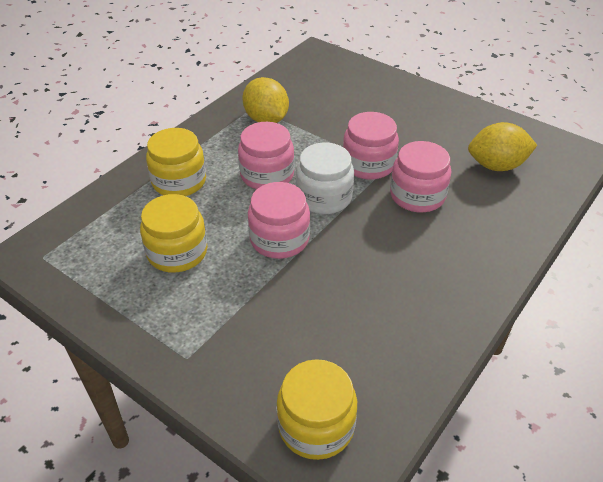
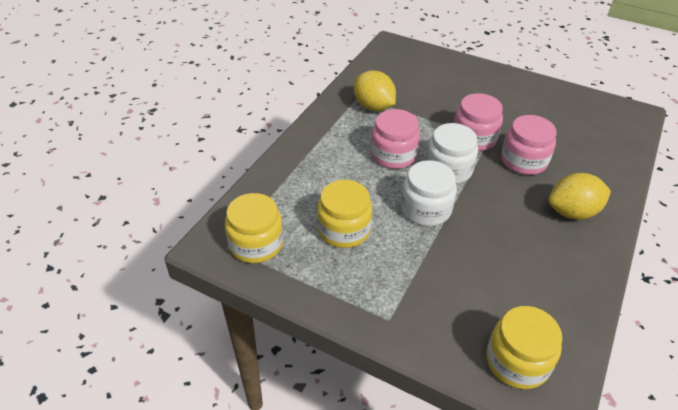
camera: 10 degrees left, 0 degrees up
(179, 181) = (320, 168): yellow jar -> yellow jar (256, 244)
(279, 239) = (425, 209): pink jar -> white jar
(496, 166) = (576, 130): yellow lemon -> yellow lemon (572, 212)

